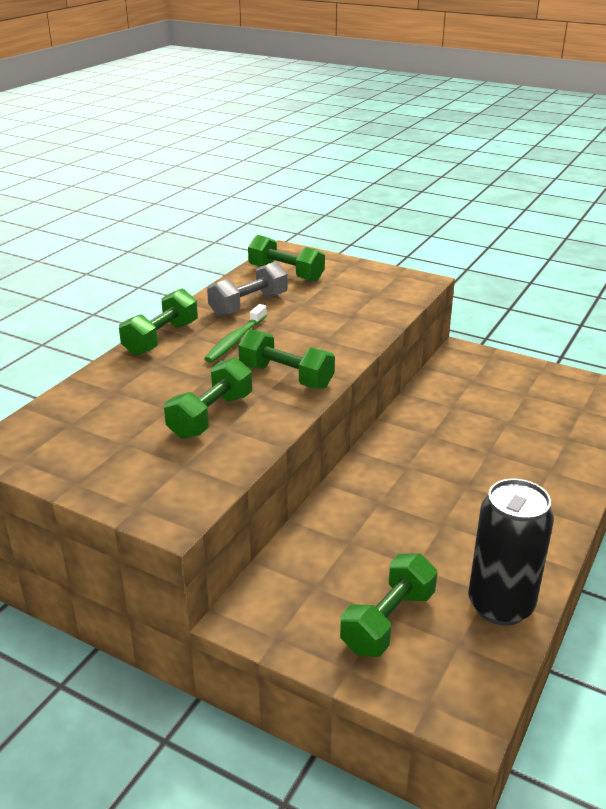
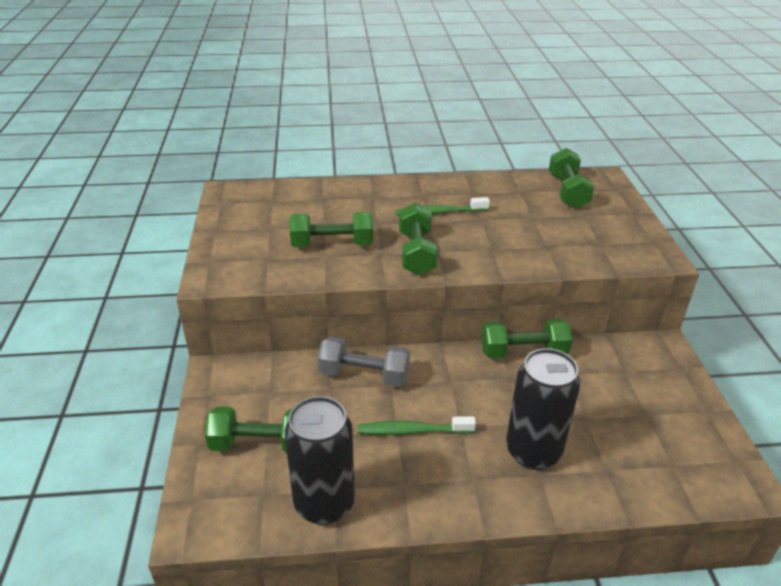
camera: 55 degrees right, 5 degrees up
(161, 338) = (404, 185): green dumbbell -> green dumbbell (523, 352)
(248, 305) = (496, 197): grey dumbbell -> grey dumbbell (364, 375)
(450, 515) = (412, 431): none -> green toothbrush
(524, 462) = (533, 452): none -> black can

